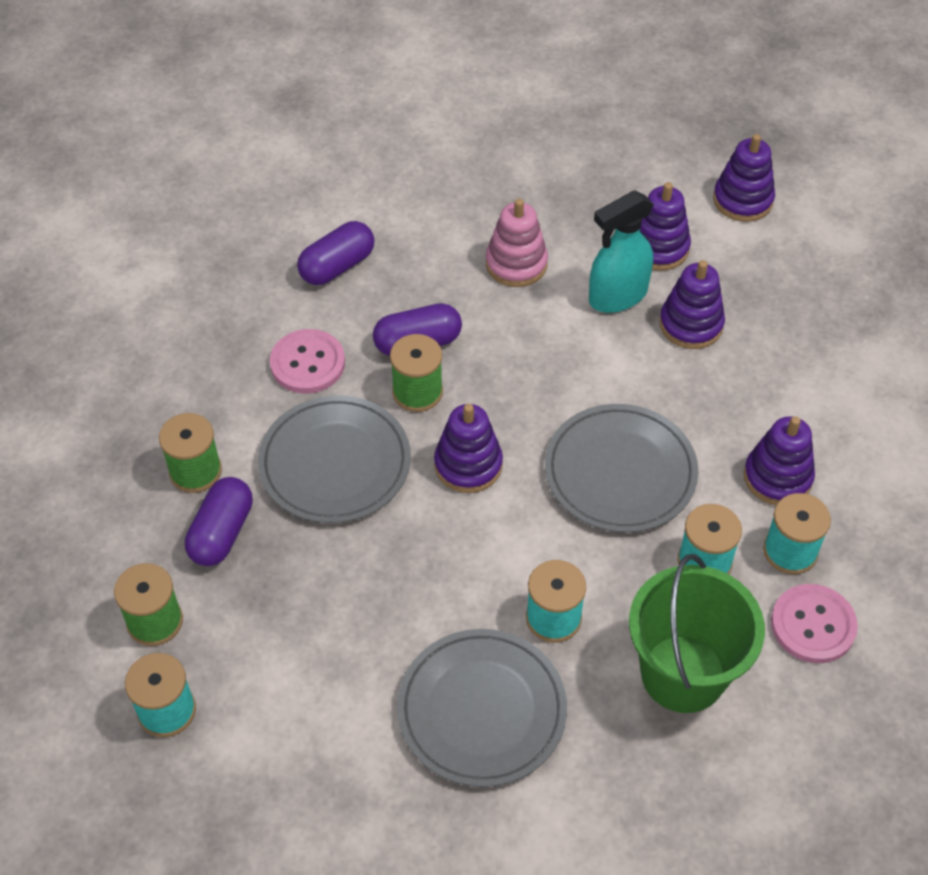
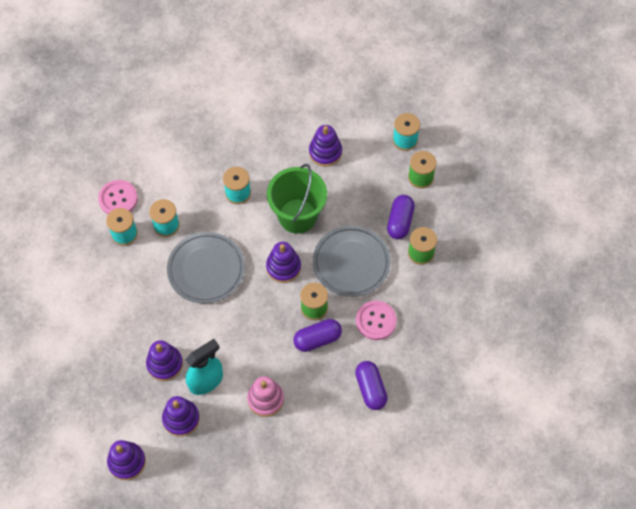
camera: 175 degrees right, 10 degrees up
(337, 266) = (370, 389): purple capsule -> purple capsule turned 60 degrees counterclockwise
(482, 710) = (268, 150): grey plate -> none
(683, 673) = (179, 172): green bucket -> green bucket (297, 216)
(777, 477) = (126, 273): purple stacking toy -> purple stacking toy (325, 152)

